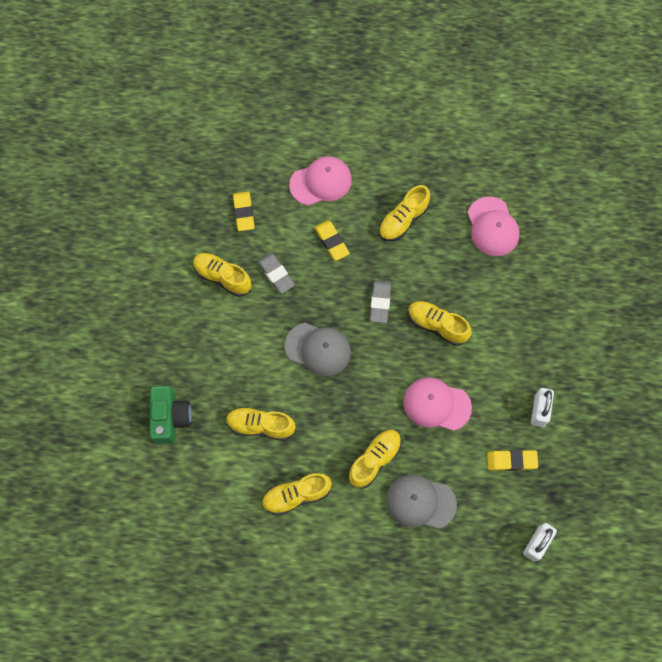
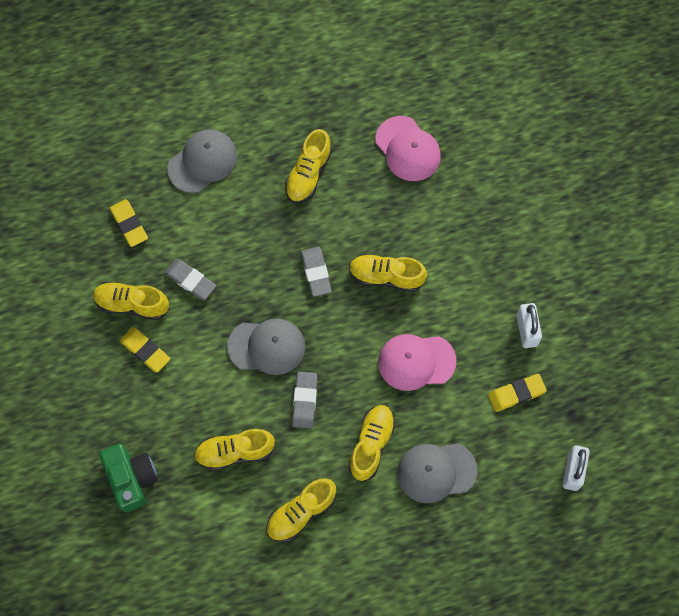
camera: 20 degrees left, 0 degrees up
(321, 182) = (202, 162): pink cap -> grey cap
(331, 241) = (239, 224): yellow eraser -> yellow eraser (145, 351)
(333, 404) = (305, 401): none -> grey eraser

